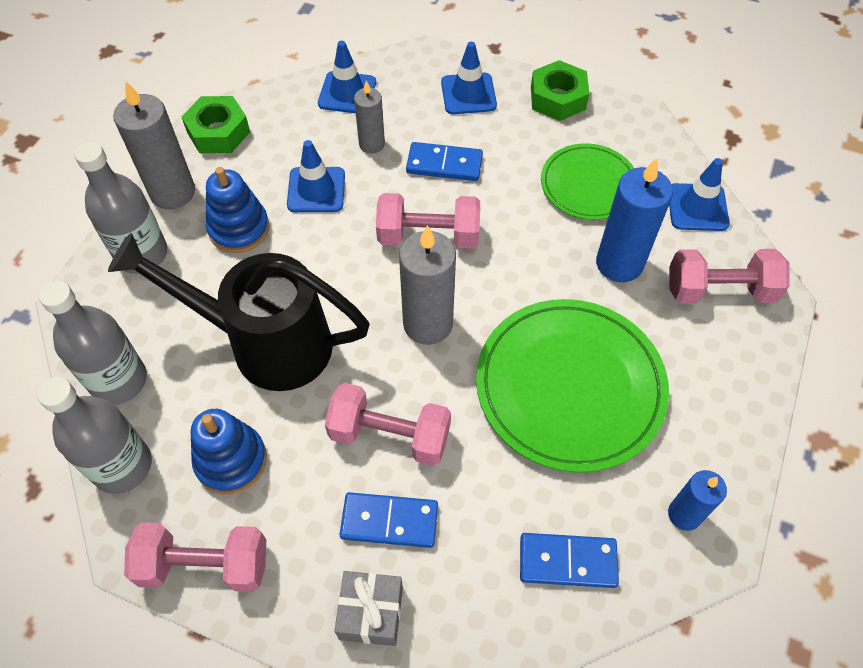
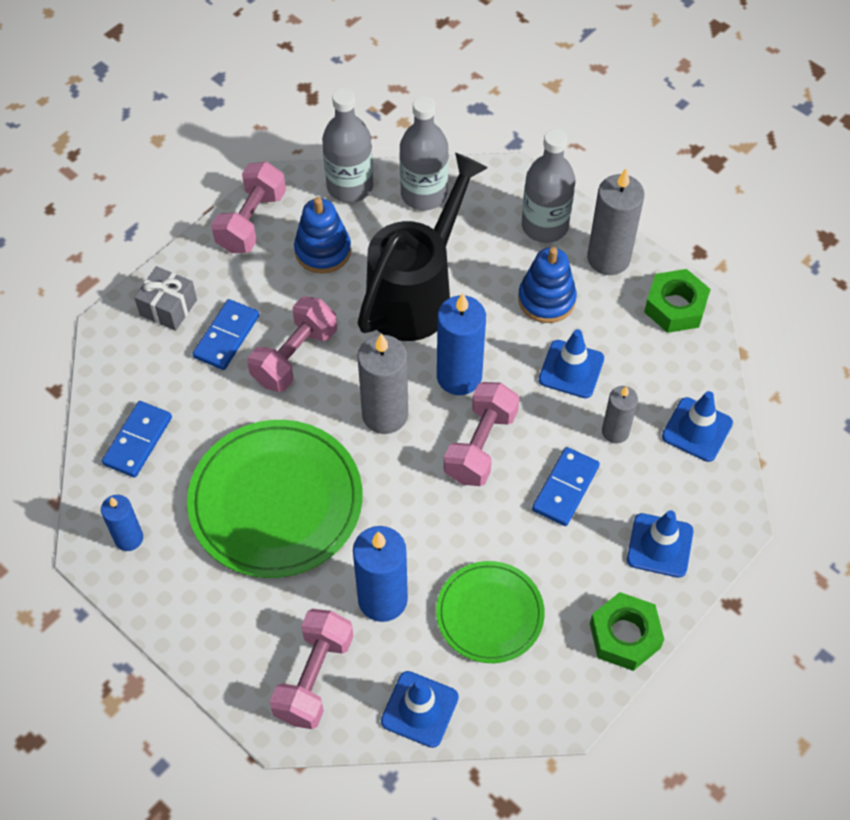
camera: 110 degrees right, 0 degrees up
(358, 274) = (459, 376): none -> blue candle

